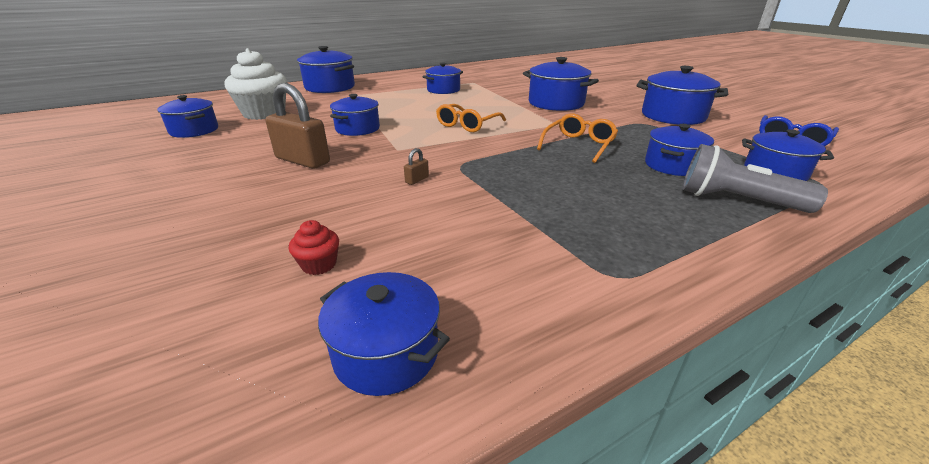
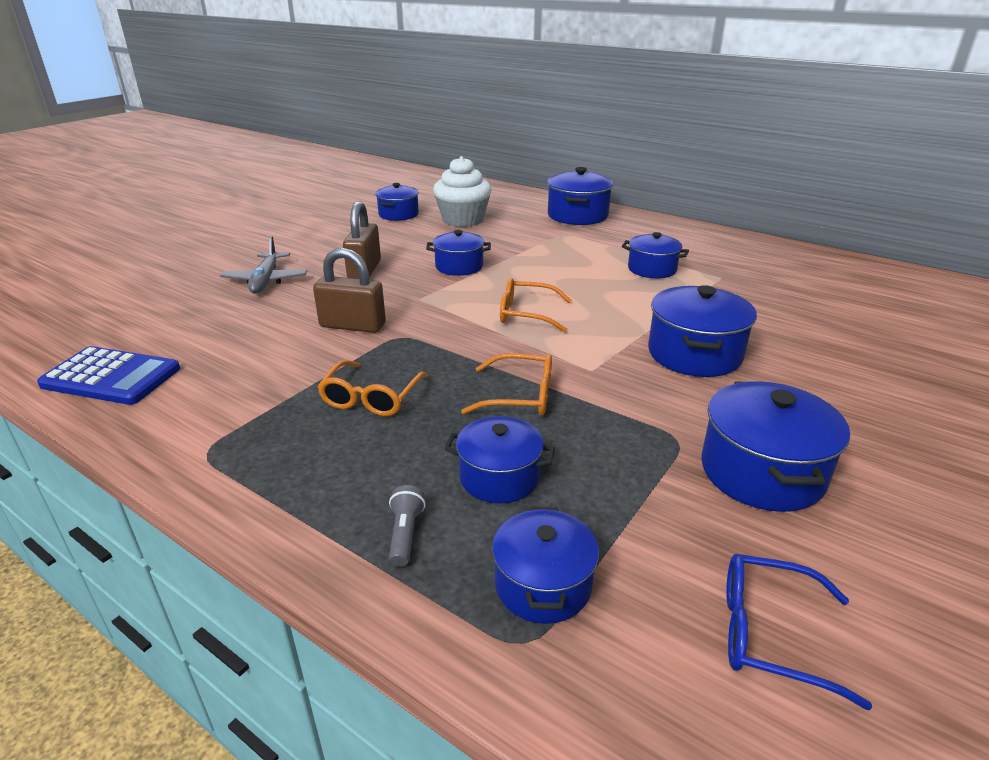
camera: 65 degrees right, 0 degrees up
(238, 210) = (266, 280): none -> grey plane
(319, 264) = (201, 329): red cupcake -> none
(386, 352) = (111, 377): blue pot -> blue calculator
(417, 180) = (352, 325): brown padlock -> brown padlock, size x2.49
(553, 188) = (372, 397): none -> orange glasses
(736, 200) = (405, 534): grey flashlight -> grey flashlight, size x0.51

